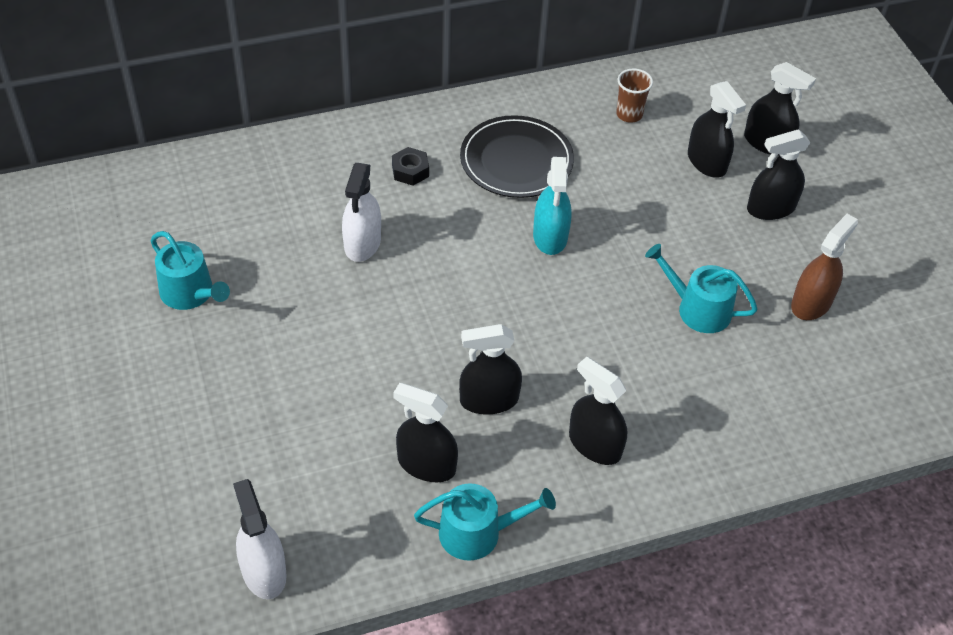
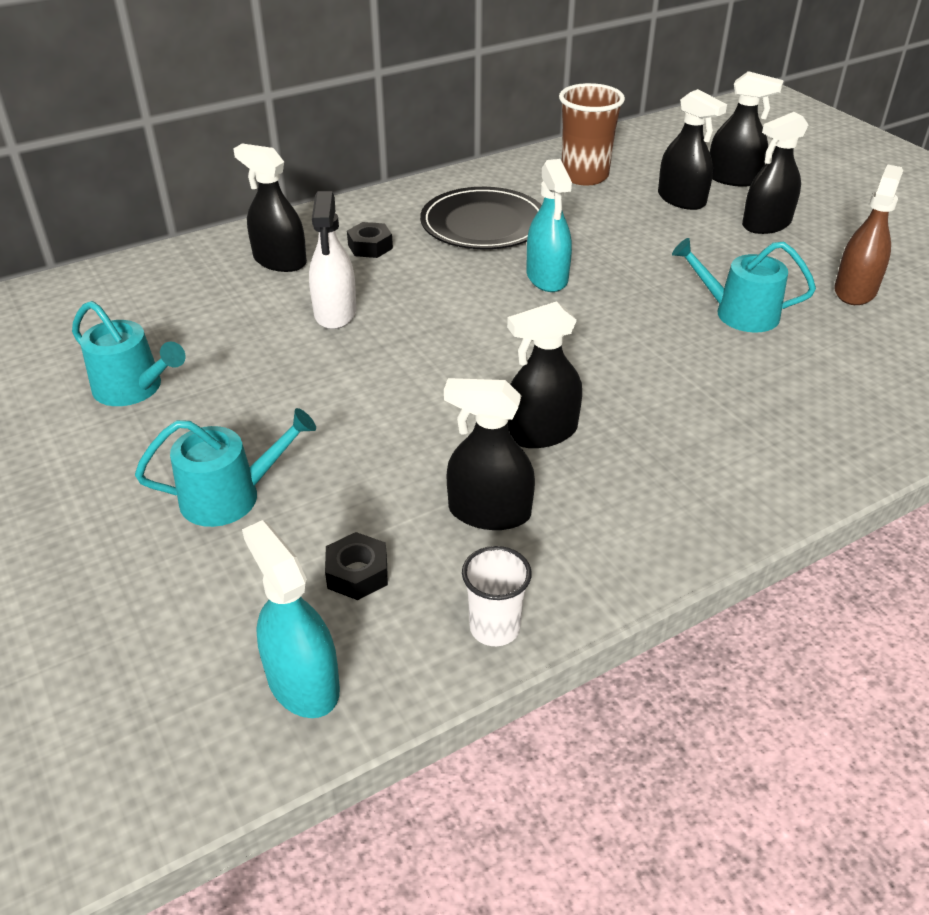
camera: 10 degrees left, 10 degrees down
(263, 571) = (303, 682): white spray bottle -> turquoise spray bottle
(319, 496) = (357, 573): none -> black nut
(400, 559) = (494, 628): none -> white cup
(477, 532) = (586, 576): turquoise watering can -> turquoise watering can (230, 496)
(594, 444) = (689, 455): black spray bottle -> black spray bottle (280, 261)
(629, 114) = (584, 176): brown cup -> brown cup, size x1.68

